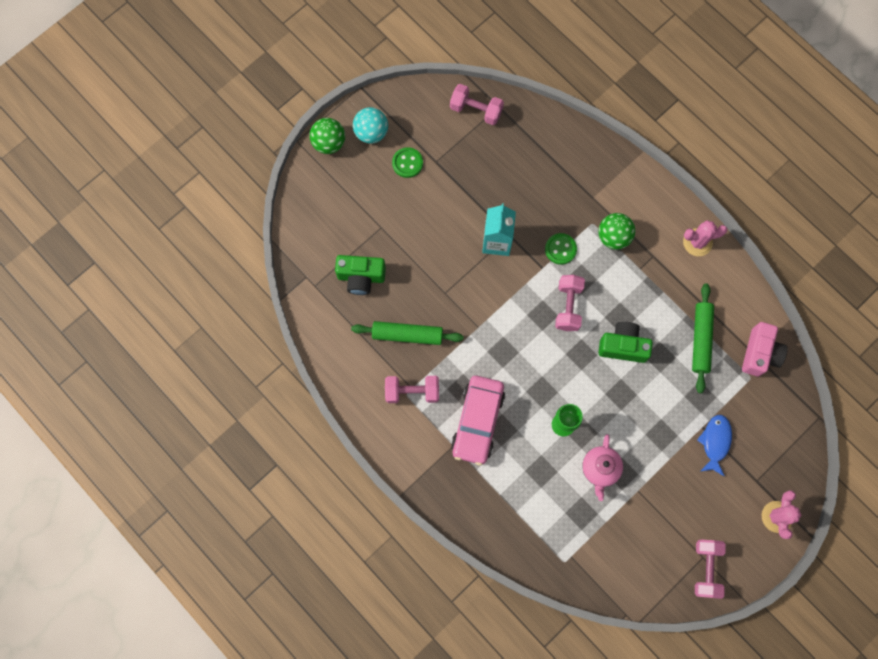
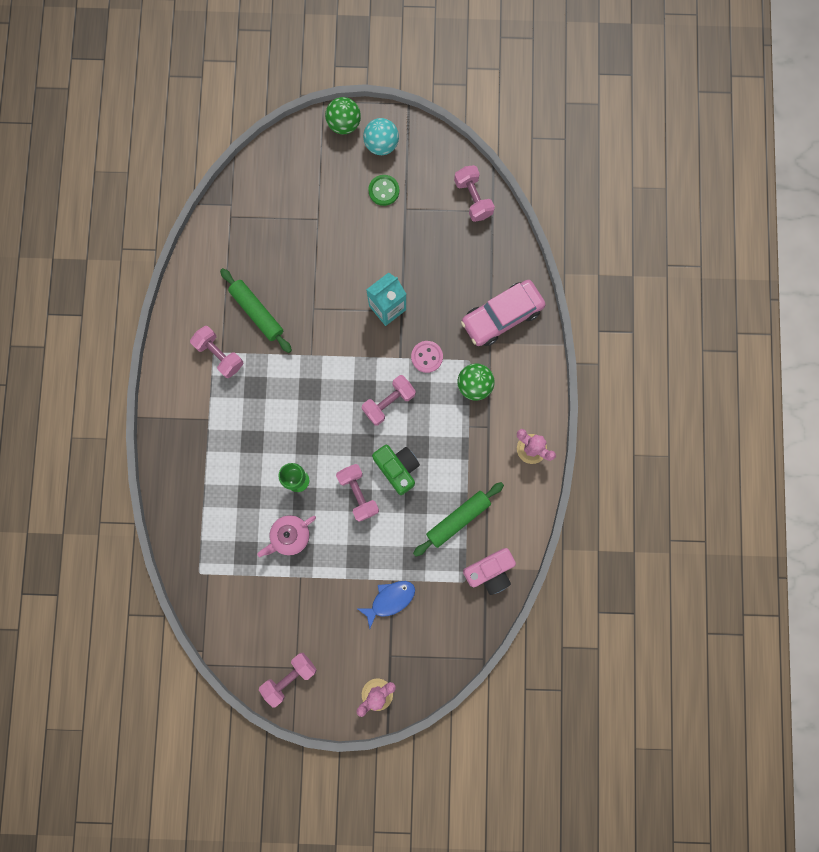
camera: 45 degrees right, 5 degrees up
(361, 277) = (267, 241): green camera -> none
(477, 421) = (242, 419): pink car -> pink car (502, 316)
(560, 249) = (427, 357): green button -> pink button
(615, 391) = (358, 493): none -> pink dumbbell

